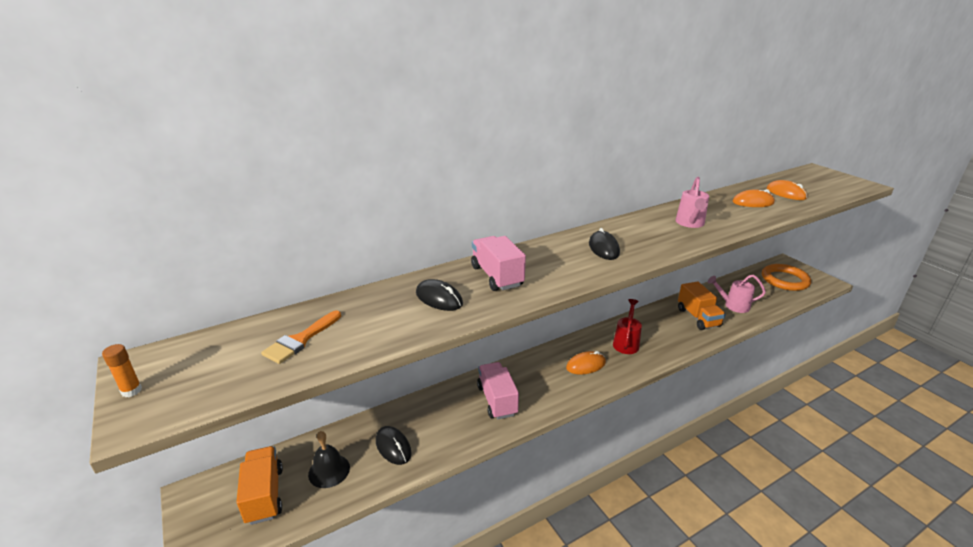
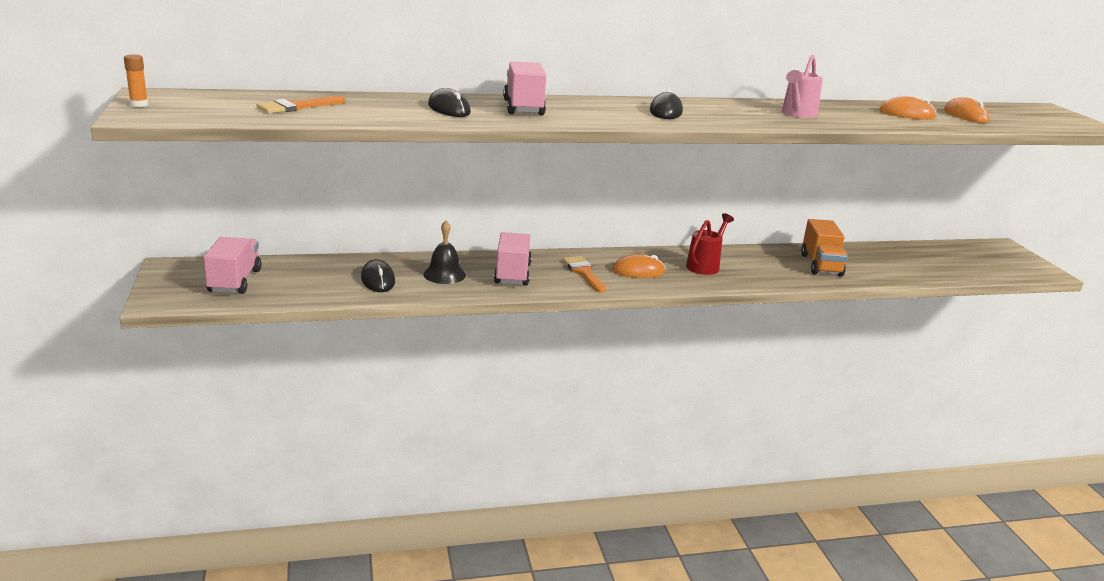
camera: 15 degrees right, 5 degrees down
(264, 495) = (234, 281): orange truck -> pink truck
(329, 470) = (304, 280): black bell -> black bell (444, 274)
(548, 380) = (583, 272): none -> orange brush
(733, 305) = (881, 265): pink watering can -> none
(784, 280) = (982, 259): orange ring -> none

